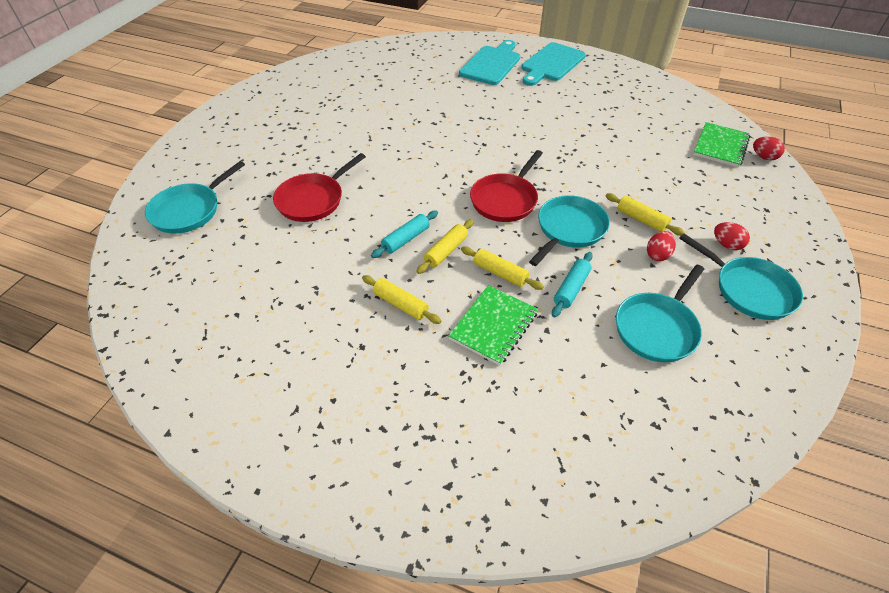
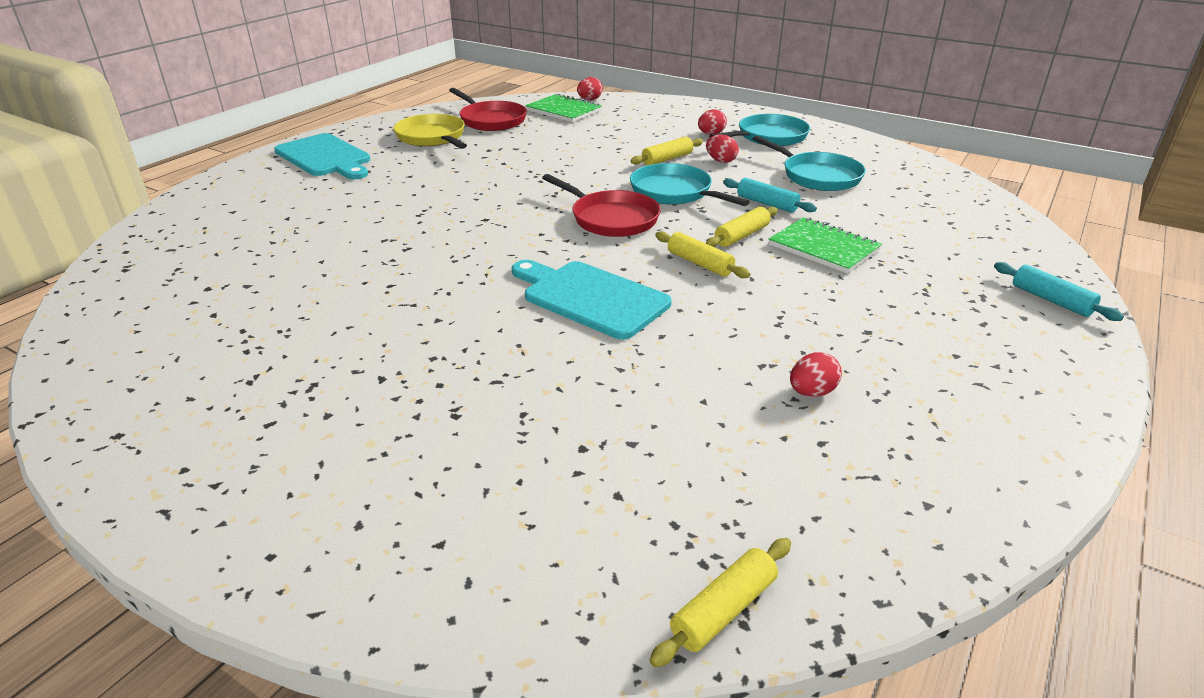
camera: 80 degrees left, 15 degrees down
(189, 210) = (531, 523): turquoise pan -> none
(285, 311) = (811, 392): none -> red egg
(313, 200) = (555, 364): red pan -> red pan (491, 120)
(401, 304) = (793, 300): yellow rolling pin -> yellow rolling pin (723, 610)
(406, 239) = (671, 289): turquoise rolling pin -> turquoise rolling pin (1051, 300)
(491, 64) = (282, 193): turquoise cutting board -> turquoise cutting board (590, 298)
(612, 95) = (432, 137): none -> yellow pan

